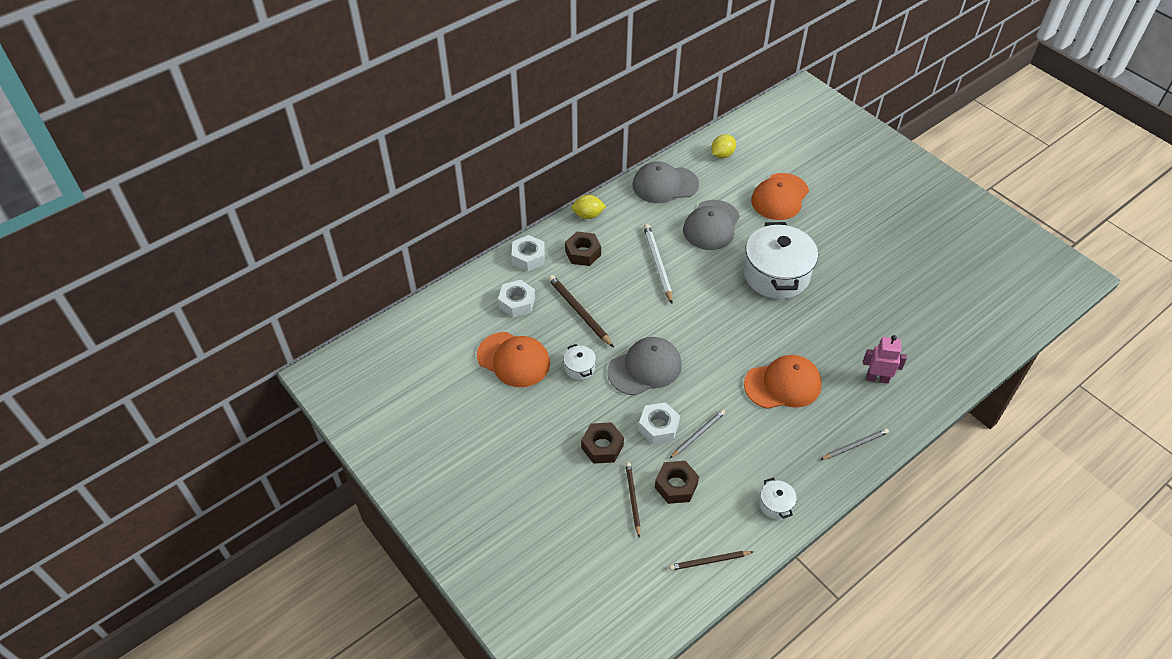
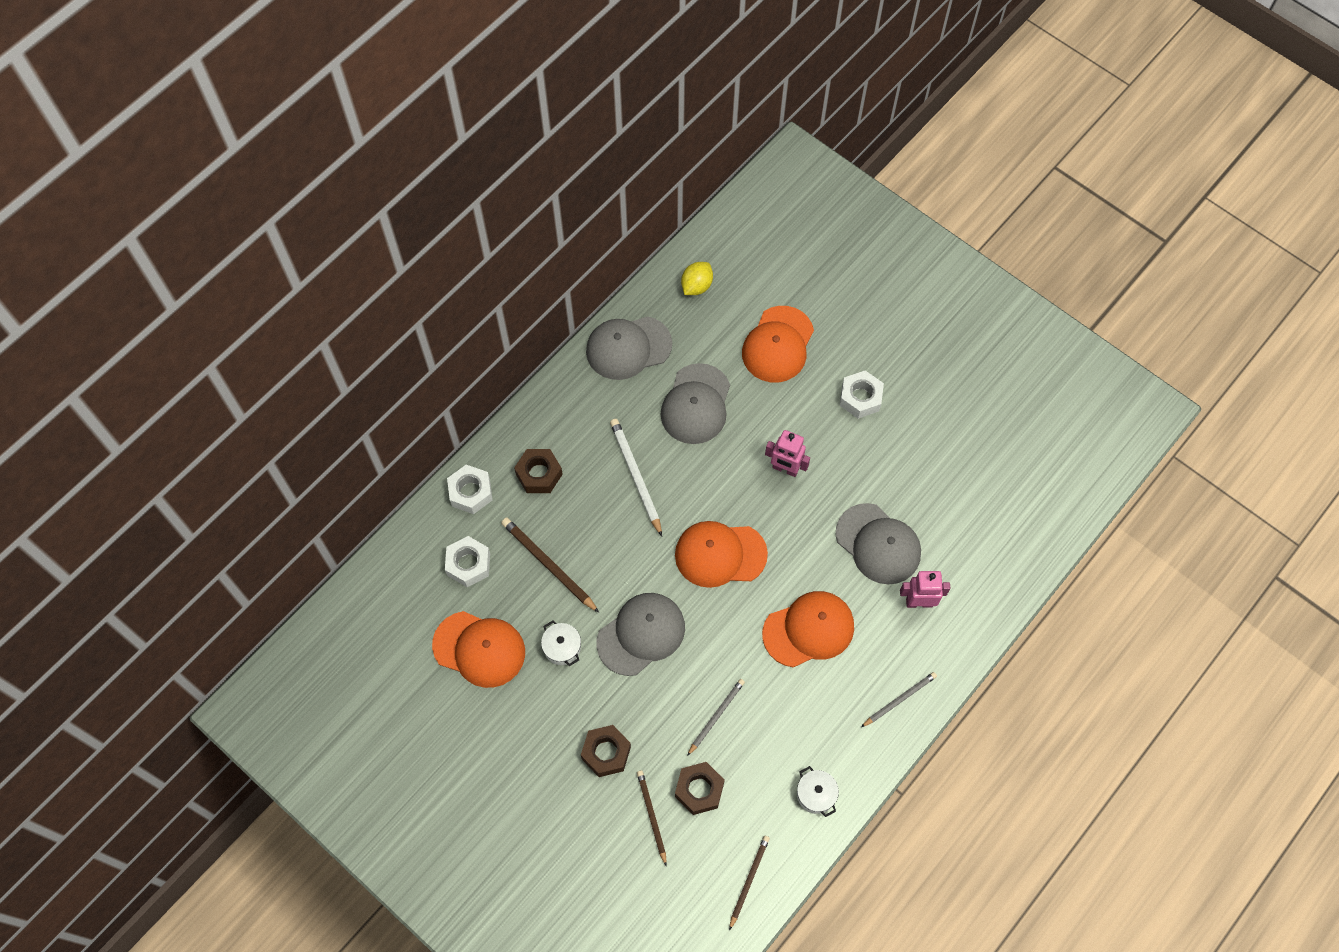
camera: 10 degrees left, 15 degrees up
(588, 215) = (536, 413): yellow lemon -> none
(658, 427) = (668, 714): white nut -> white nut (860, 398)
(709, 561) = (749, 880): brown pencil -> brown pencil turned 135 degrees clockwise
(717, 323) = (720, 554): none -> orange cap
(776, 275) = (785, 469): white pot -> pink robot
(846, 334) = (878, 544): none -> grey cap

